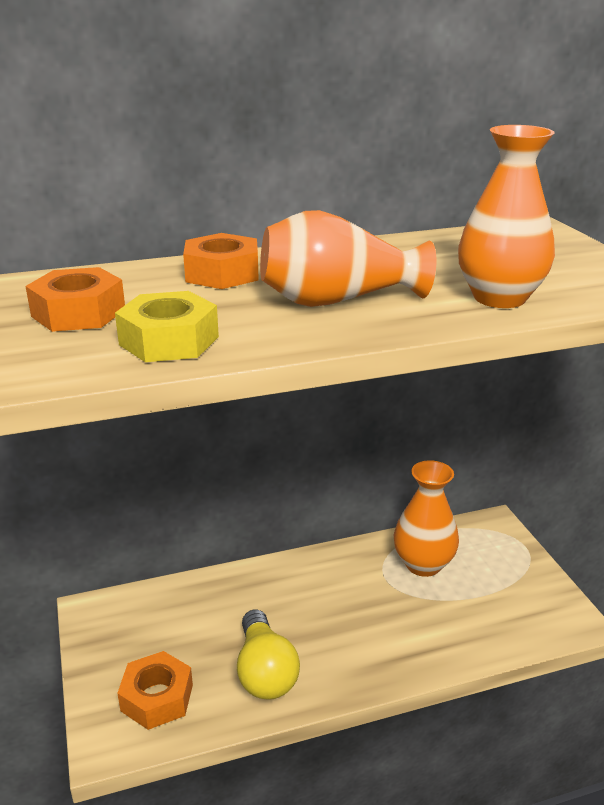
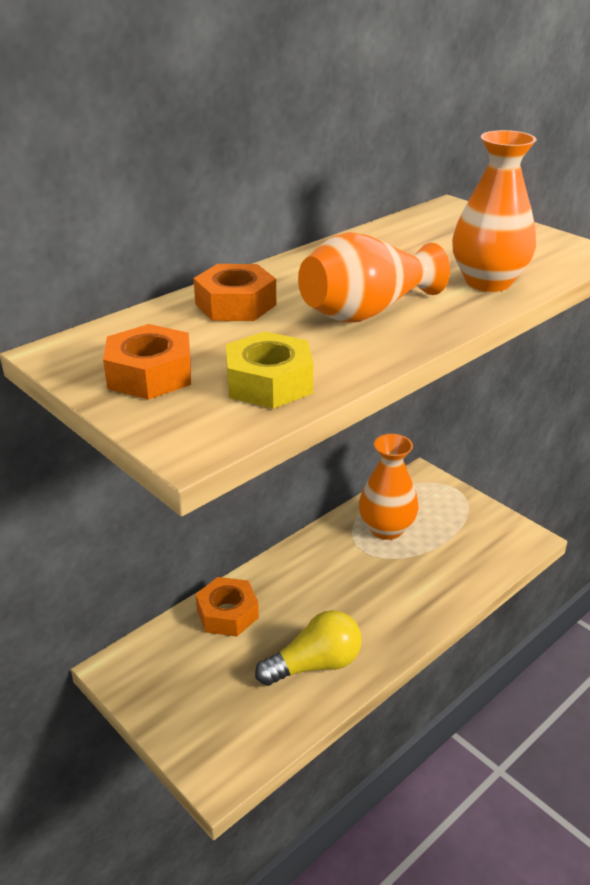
camera: 25 degrees left, 5 degrees up
(157, 698) = (236, 721): orange nut -> orange nut (227, 613)
(265, 672) = (315, 664): yellow light bulb -> yellow light bulb turned 75 degrees counterclockwise

